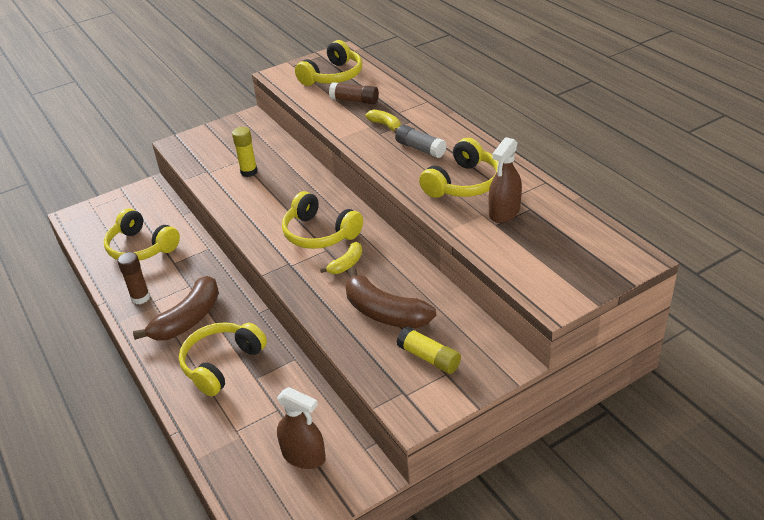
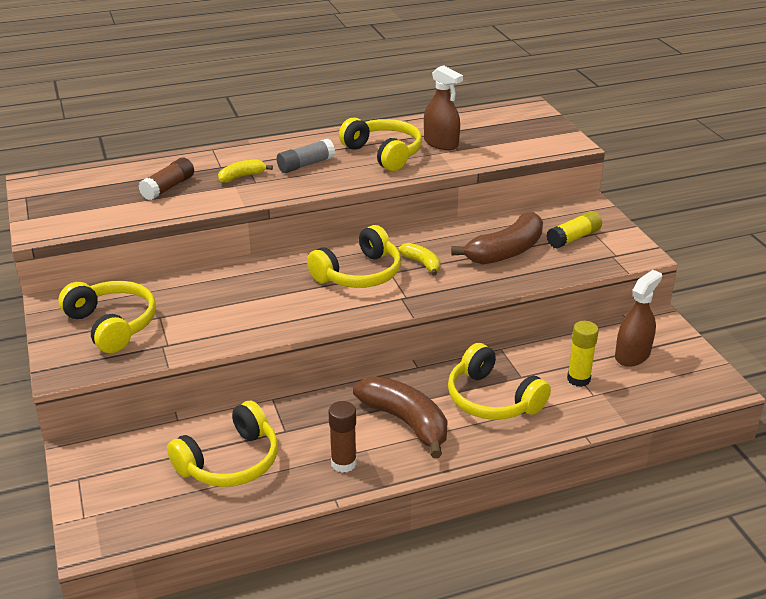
camera: 80 degrees left, 5 degrees down
(249, 172) = (194, 312): yellow glue stick -> yellow glue stick (578, 379)
(333, 76) = (91, 194): yellow headphones -> yellow headphones (112, 325)

